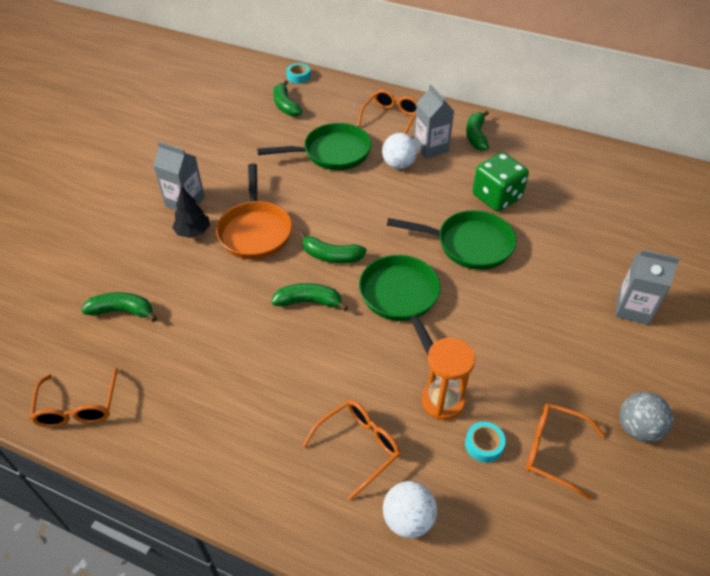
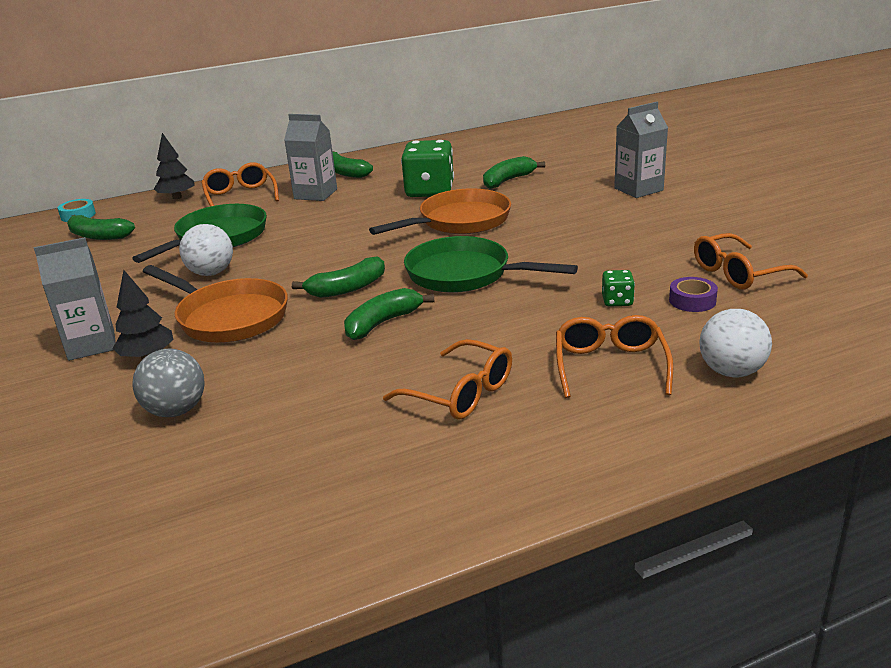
camera: 45 degrees left, 20 degrees down
(78, 407) = (254, 559): orange glasses -> orange glasses (460, 393)
(122, 311) = (164, 456): green banana -> green banana (508, 180)
(360, 94) = (177, 197): none -> black tree
(398, 164) = (303, 214): white ball -> white ball (211, 273)
(442, 401) = (617, 301): orange hourglass -> green dice
(468, 244) = (459, 221): green pan -> orange pan
(484, 444) = (692, 301): turquoise tape -> purple tape
(638, 428) = (758, 233): grey ball -> grey ball (176, 411)

